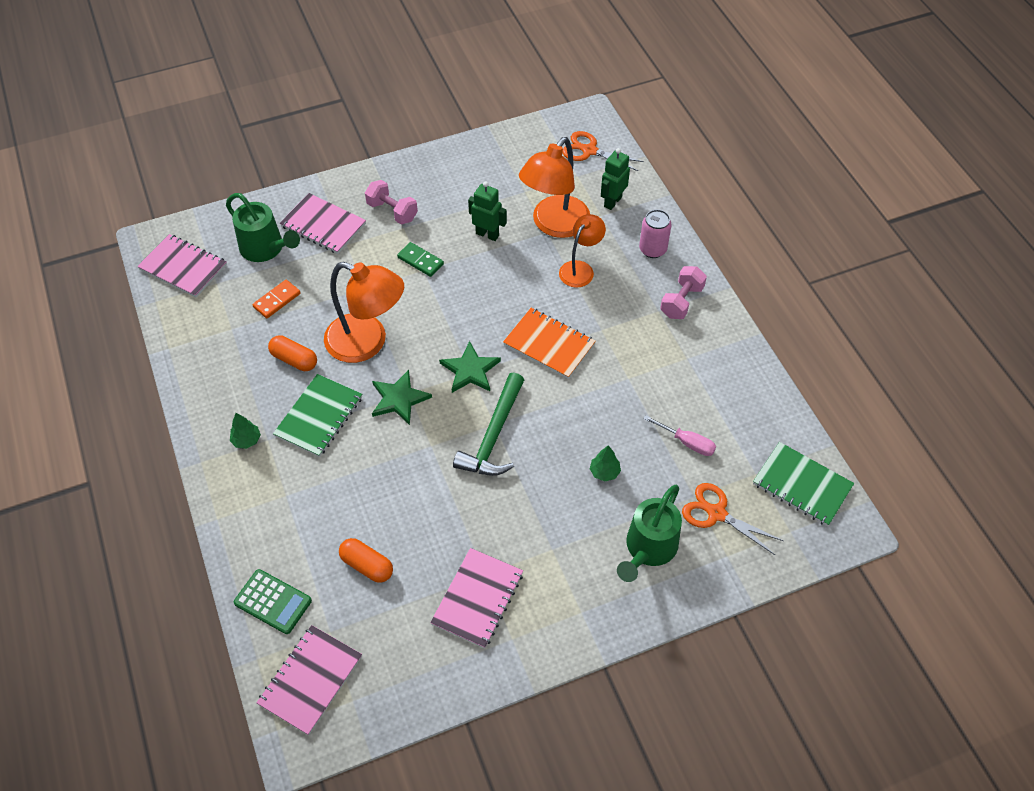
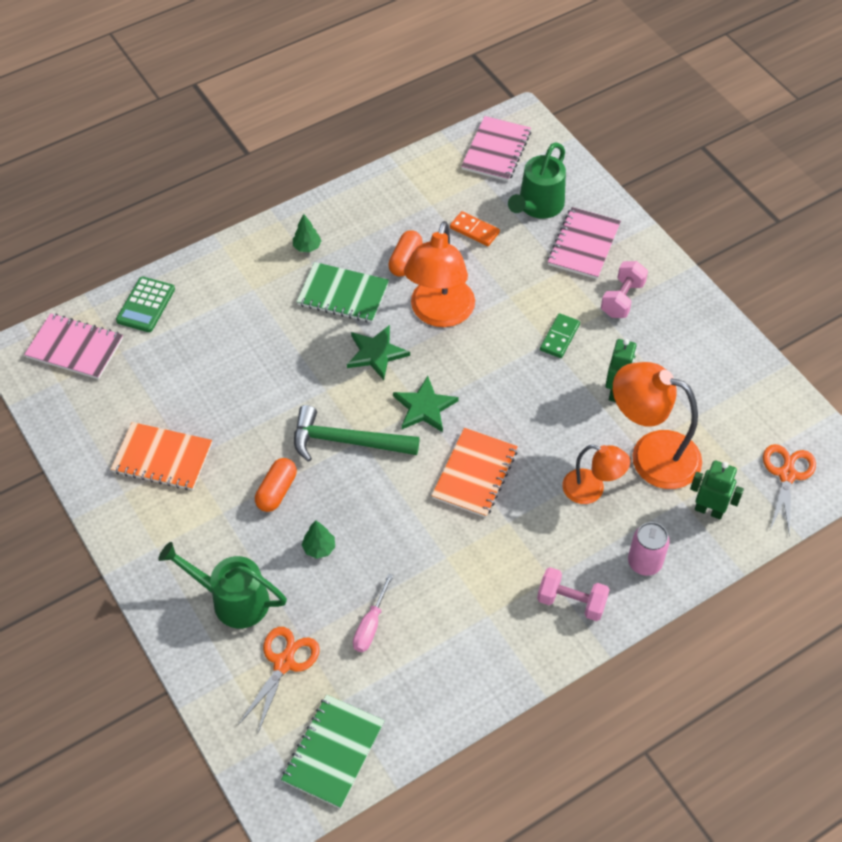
camera: 80 degrees right, 0 degrees up
(367, 565) = (188, 365): orange capsule -> orange capsule (277, 491)
(478, 599) = (162, 458): pink notebook -> orange notebook

